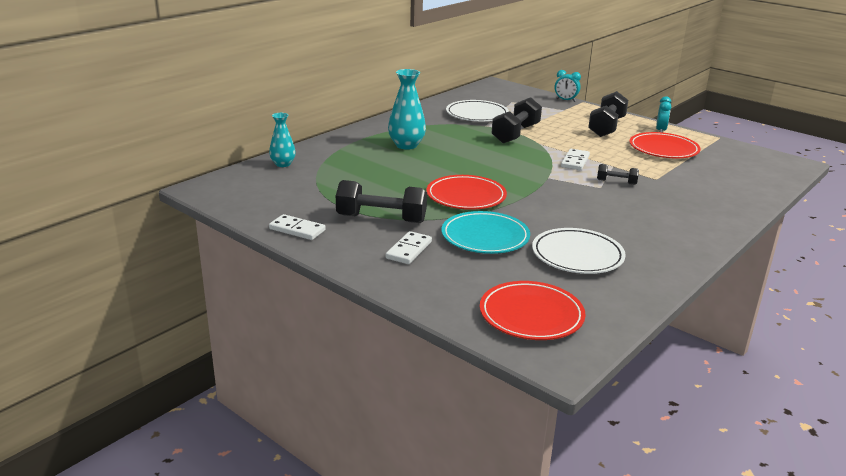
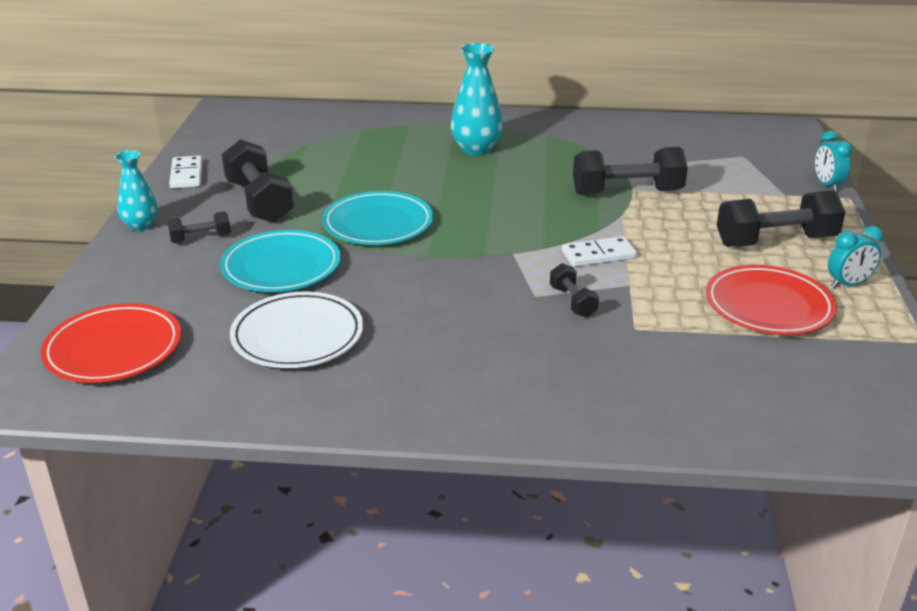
camera: 55 degrees right, 5 degrees up
(283, 164) = (329, 116): turquoise vase -> turquoise vase (141, 225)
(409, 250) = (201, 238): white domino -> black dumbbell
(466, 196) = (378, 224): red plate -> turquoise plate
(477, 114) = (649, 152): white plate -> none

